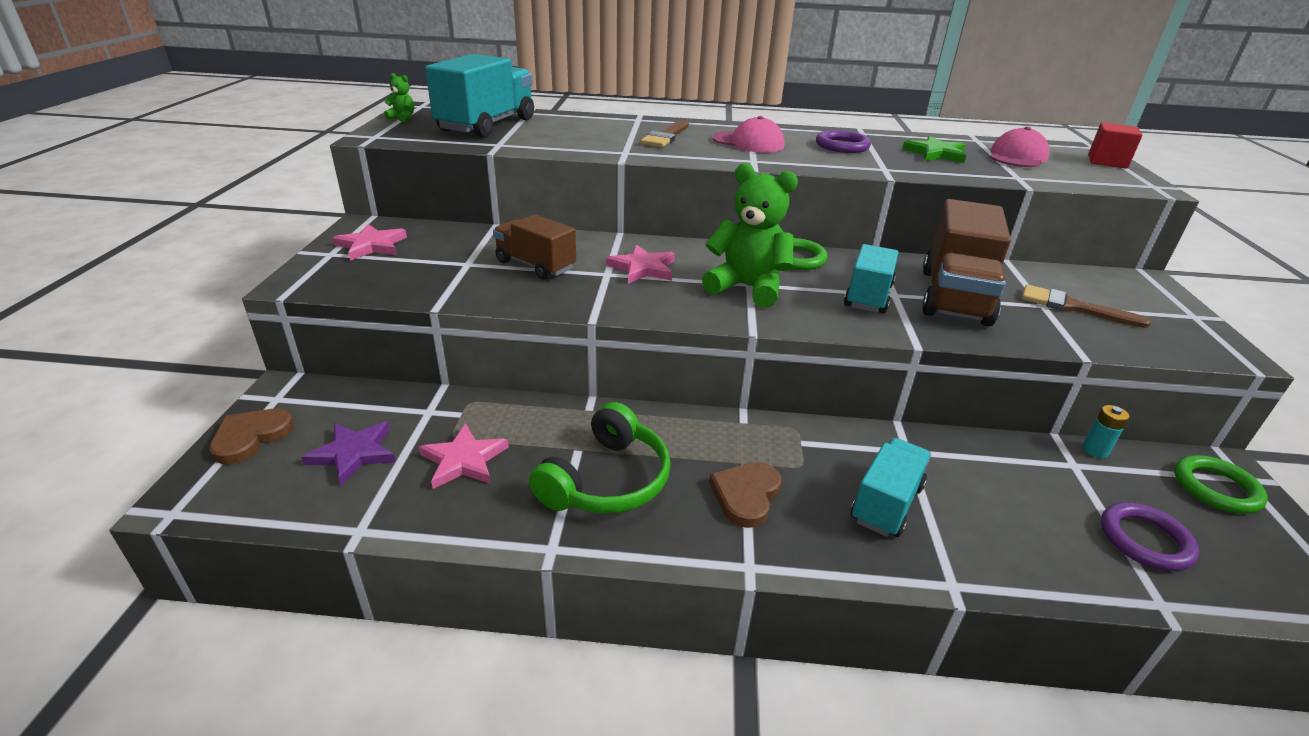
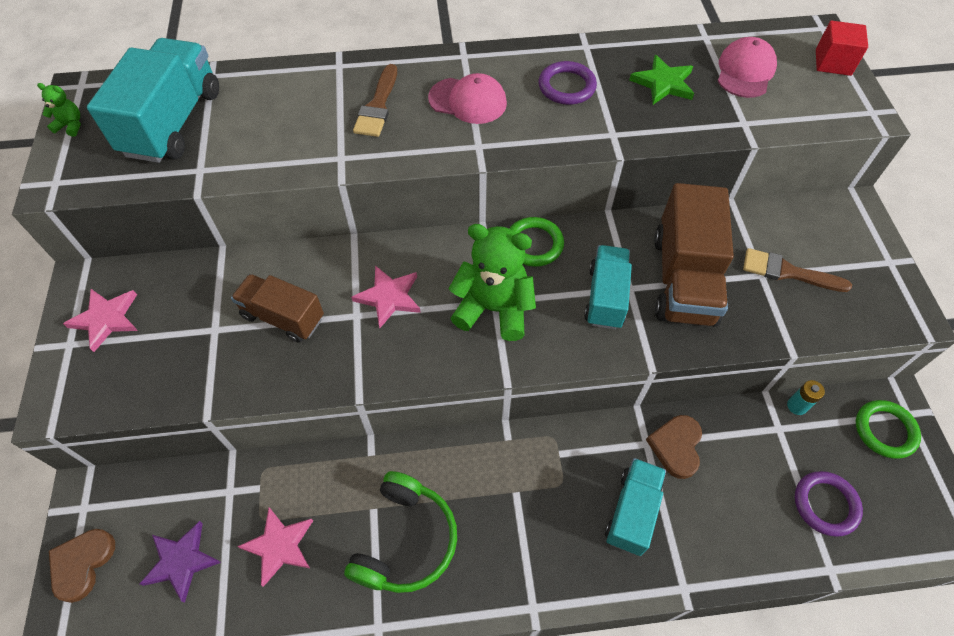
camera: 10 degrees left, 25 degrees up
(746, 495) = (521, 530): brown heart -> brown heart (676, 446)

